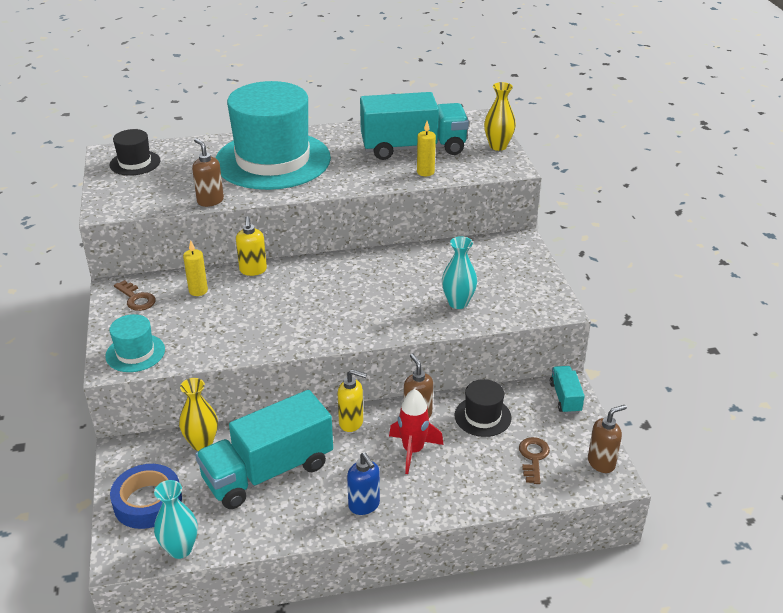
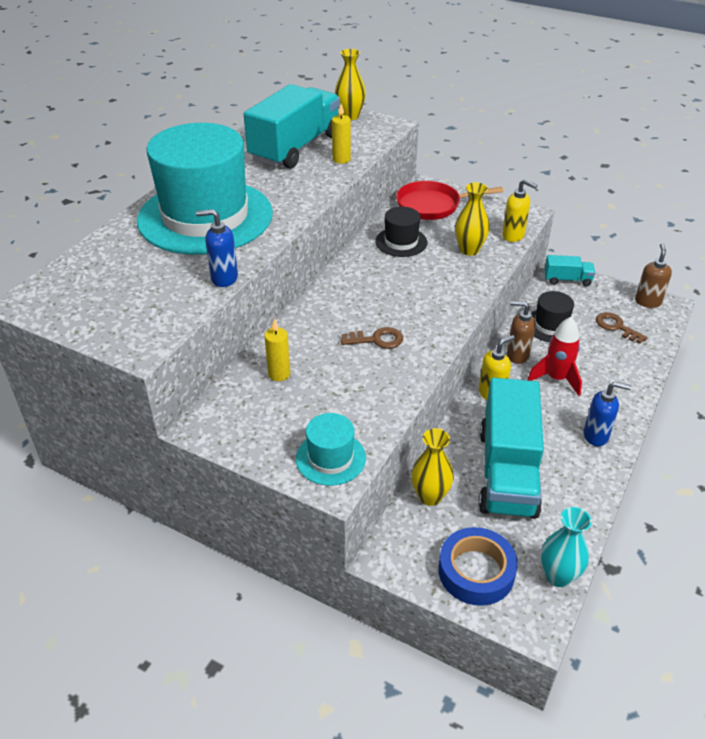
camera: 50 degrees left, 5 degrees up
(135, 163) = (76, 293): black hat -> black hat (401, 242)
(136, 298) = (239, 419): brown key -> brown key (377, 339)
(210, 201) = (224, 278): brown soap dispenser -> blue soap dispenser
(253, 270) = (290, 328): yellow soap dispenser -> yellow soap dispenser (513, 236)
(458, 303) = (469, 250): turquoise vase -> yellow vase
(497, 257) = (432, 205): none -> red pan
(565, 397) = (567, 280): turquoise truck -> turquoise truck turned 150 degrees clockwise

